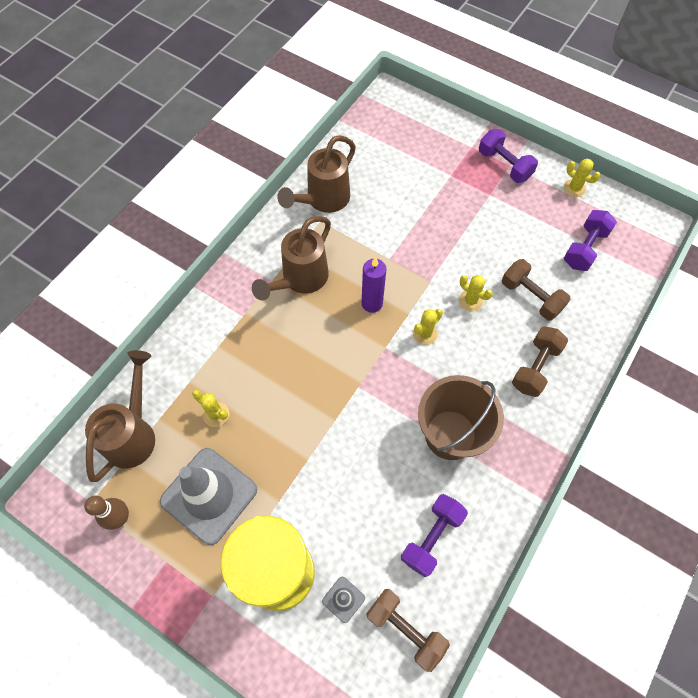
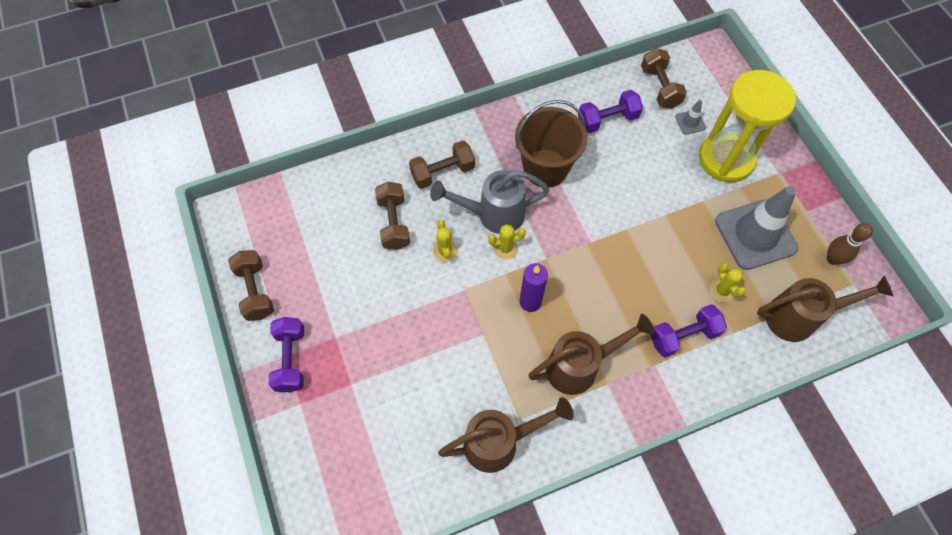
camera: 145 degrees left, 0 degrees up
(134, 433) = (800, 317): brown watering can -> brown watering can turned 150 degrees counterclockwise
(460, 356) = (492, 214): none -> grey watering can
(574, 188) = (255, 291): yellow cactus -> brown dumbbell
(584, 248) = (309, 233): purple dumbbell -> purple dumbbell (683, 336)

